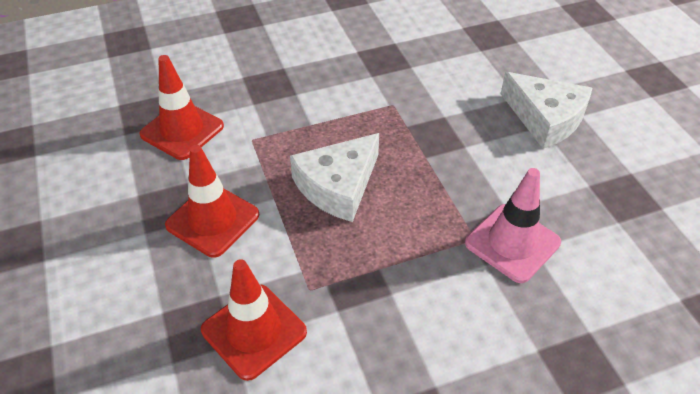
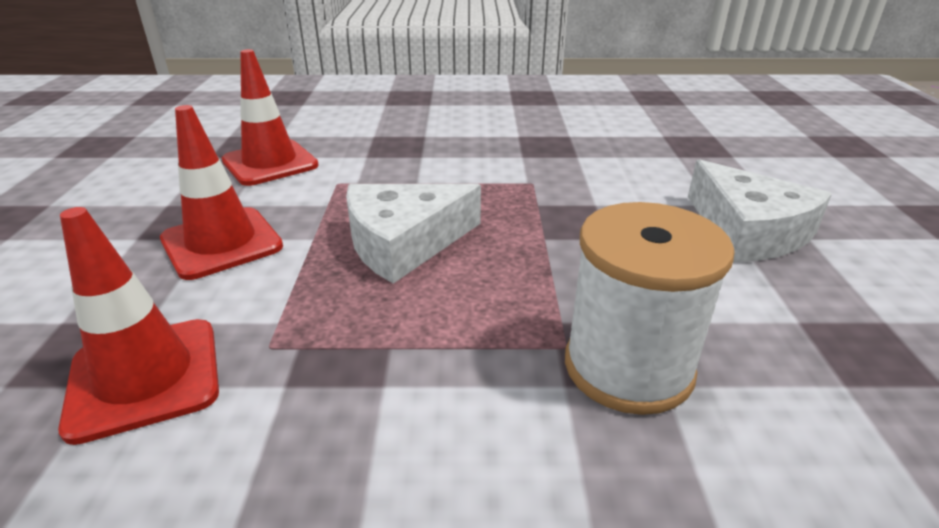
camera: 20 degrees right, 15 degrees down
(512, 243) = (628, 367): pink traffic cone -> white spool

